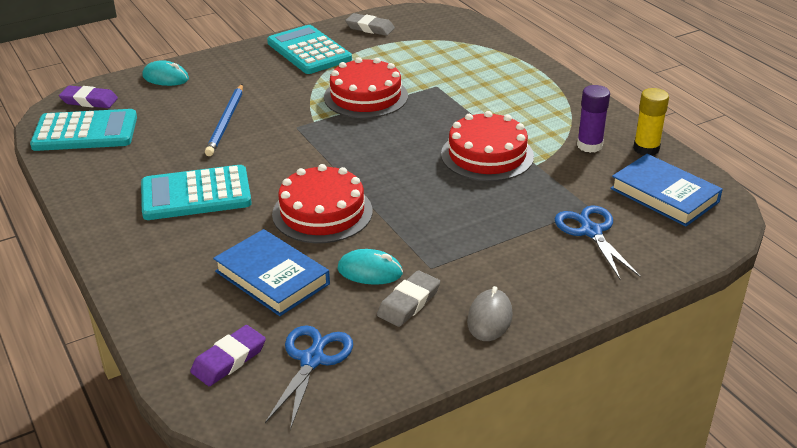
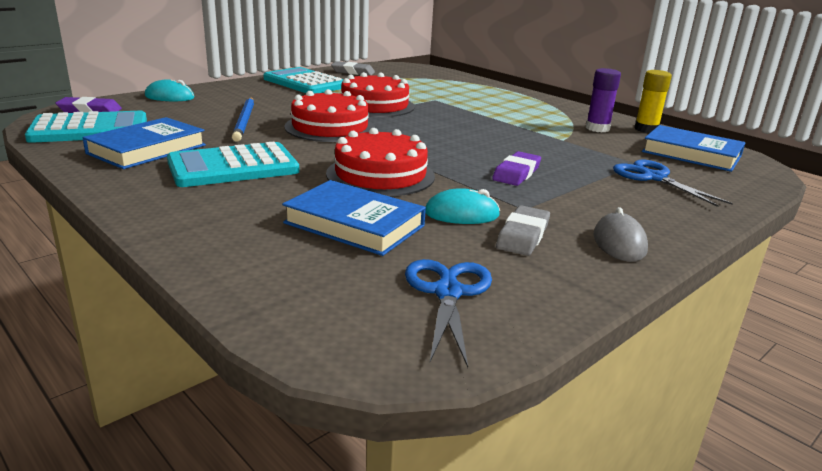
camera: 15 degrees left, 10 degrees down
(129, 165) = (147, 149): none -> blue book
(229, 360) = (340, 301): purple eraser -> purple eraser (516, 173)
(487, 155) = (513, 135): red cake -> red cake (330, 127)

